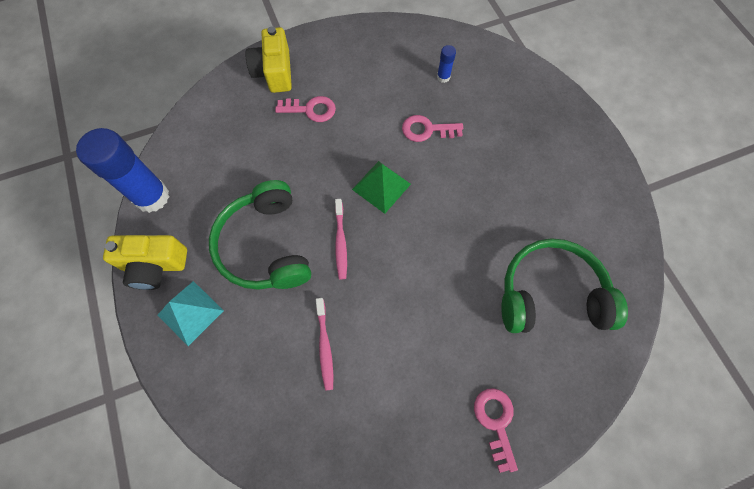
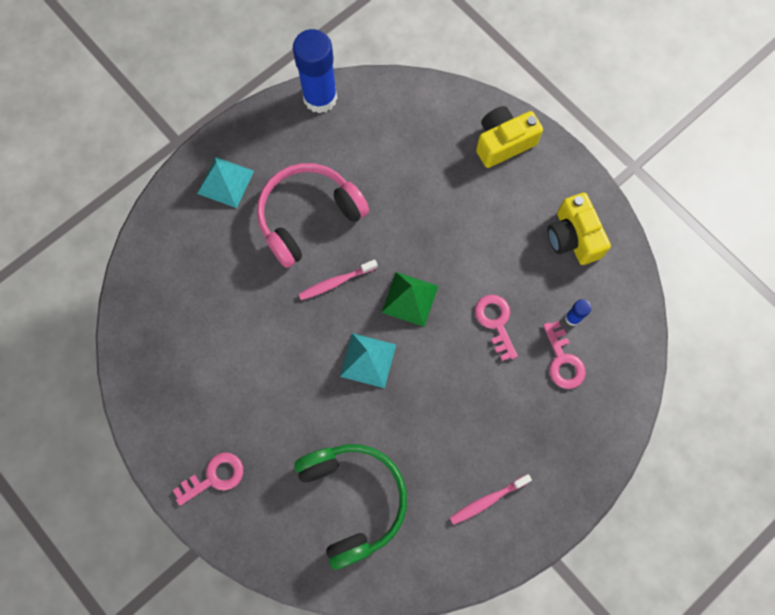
camera: 70 degrees right, 5 degrees up
(155, 265) = (256, 133): yellow camera -> yellow camera (573, 237)
(265, 246) = (308, 217): green headphones -> pink headphones
(311, 109) = (472, 197): pink key -> pink key (563, 361)
(325, 345) = (234, 305): pink toothbrush -> pink toothbrush (488, 500)
(425, 239) = (368, 360): none -> turquoise pyramid

